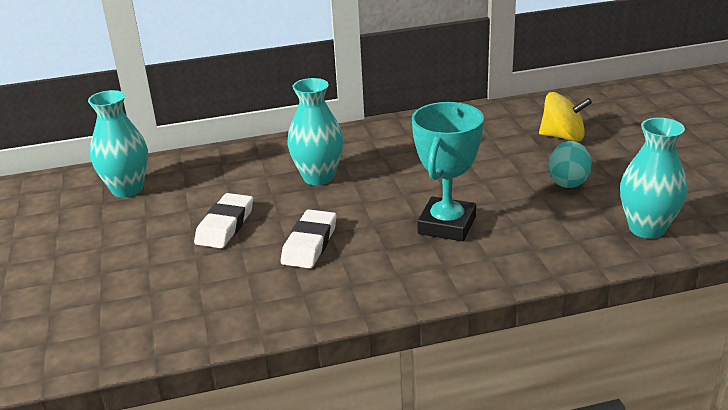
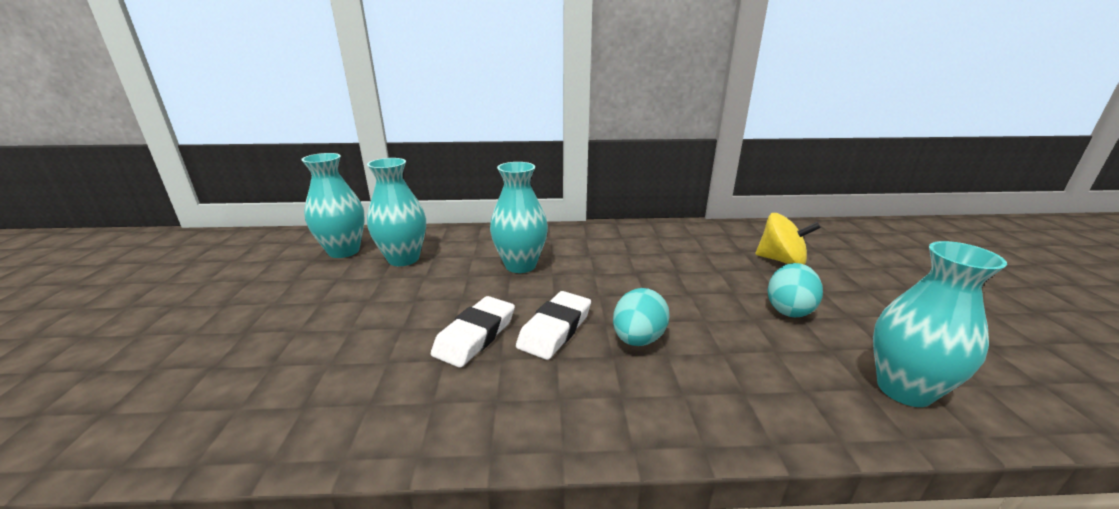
camera: 10 degrees right, 5 degrees down
(197, 188) = (403, 259): none -> turquoise vase
(225, 225) = (403, 300): white eraser -> white eraser (555, 329)
(447, 225) = (638, 339): turquoise trophy -> turquoise egg

